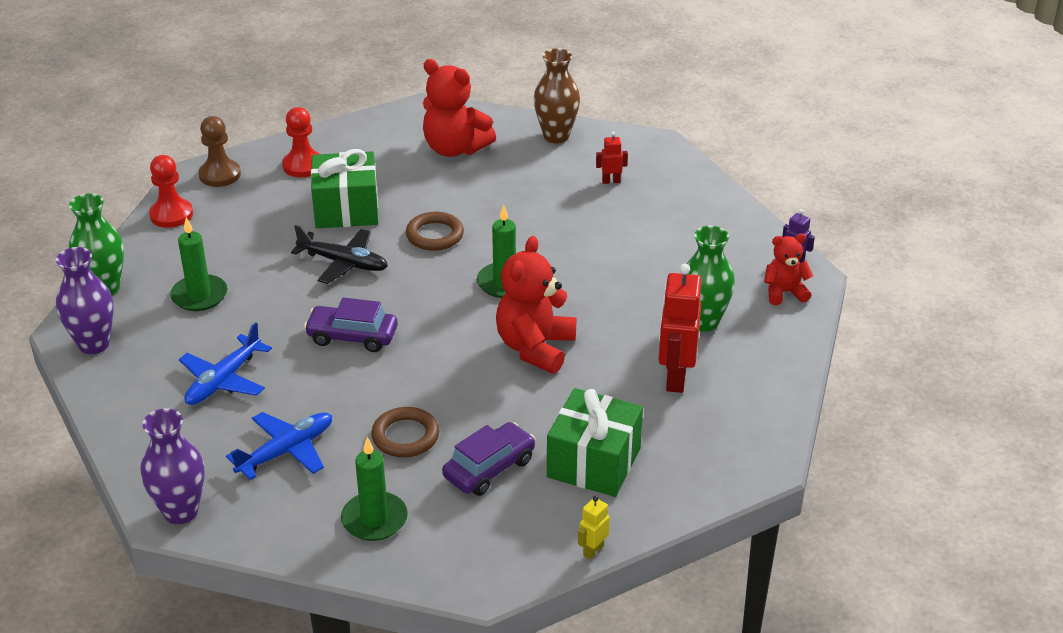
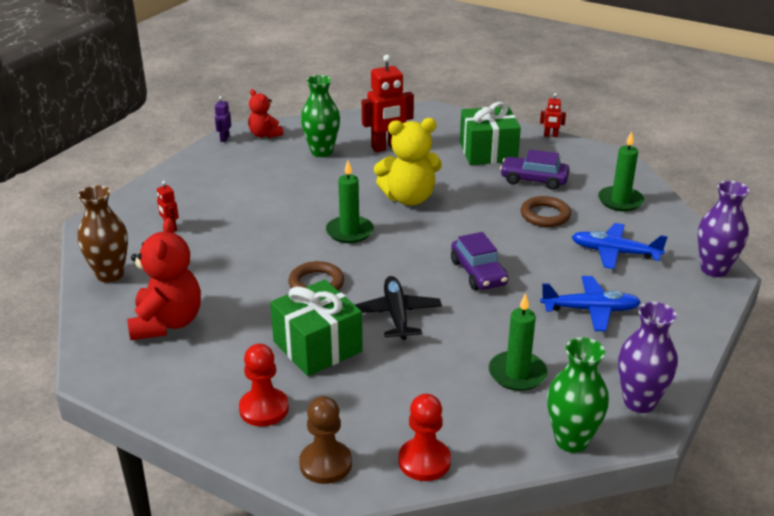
camera: 120 degrees left, 5 degrees down
(535, 348) = (409, 198): red teddy bear -> yellow teddy bear
(593, 550) = (550, 135): yellow robot -> red robot

